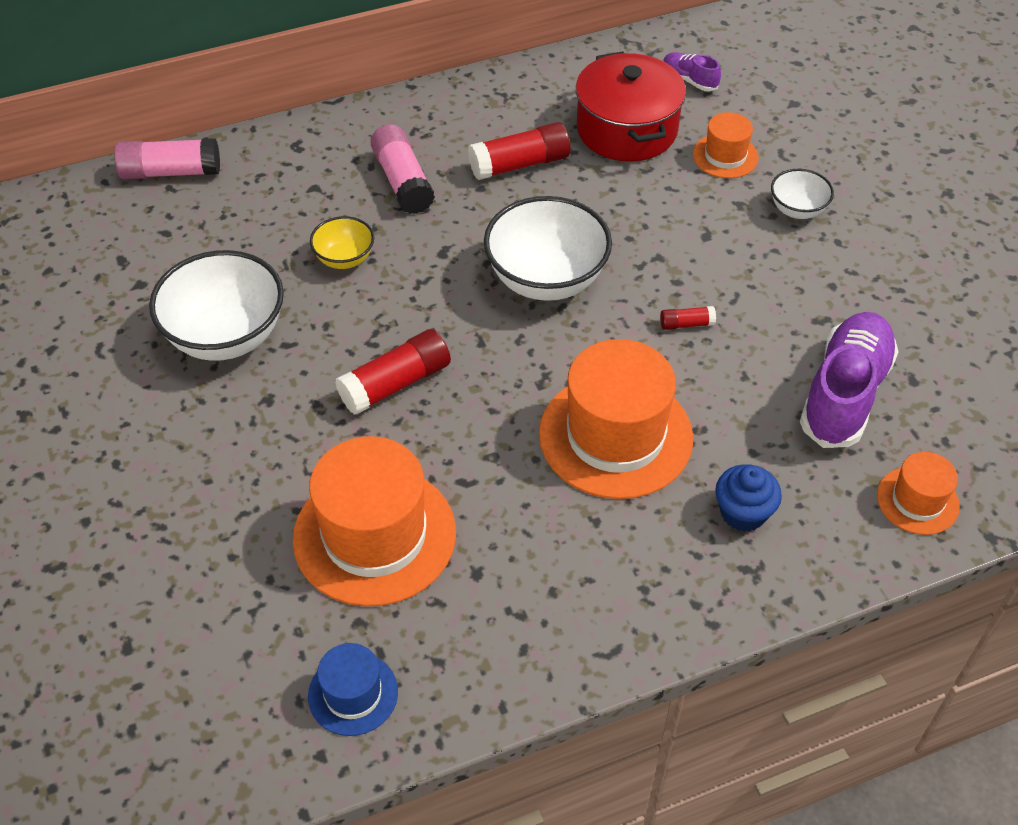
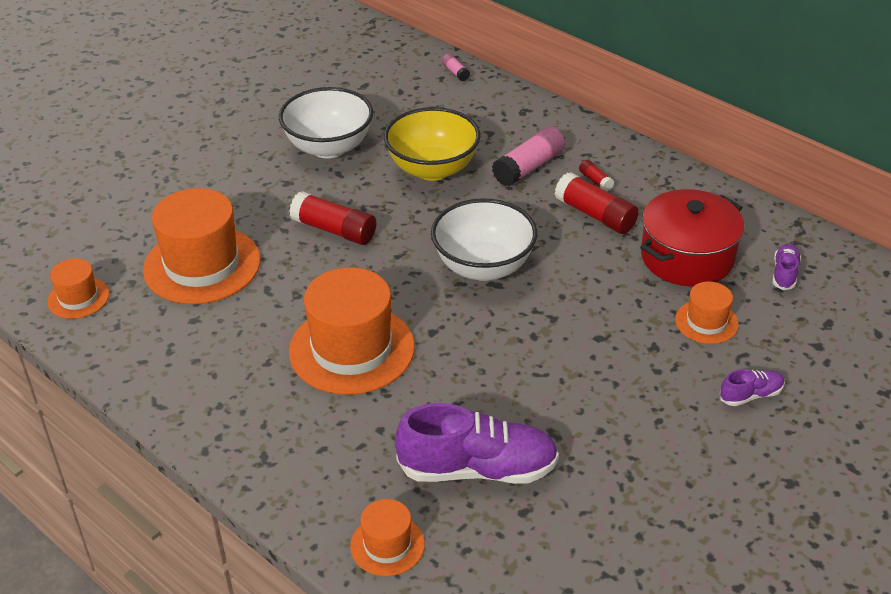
camera: 65 degrees right, 10 degrees down
(170, 172) = (455, 72): pink glue stick -> pink glue stick, size x0.49
(344, 258) = (432, 169): yellow bowl -> yellow bowl, size x1.93
(353, 694) = (78, 298): blue hat -> orange hat
(686, 324) = (490, 354): red glue stick -> red glue stick (595, 181)
(743, 513) = (316, 439): blue cupcake -> none
(797, 210) = (677, 384): white bowl -> none
(835, 170) = (750, 395): none -> purple shoe

